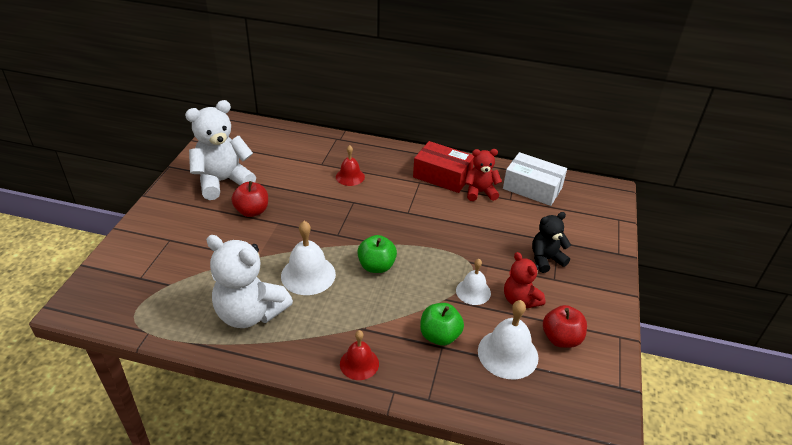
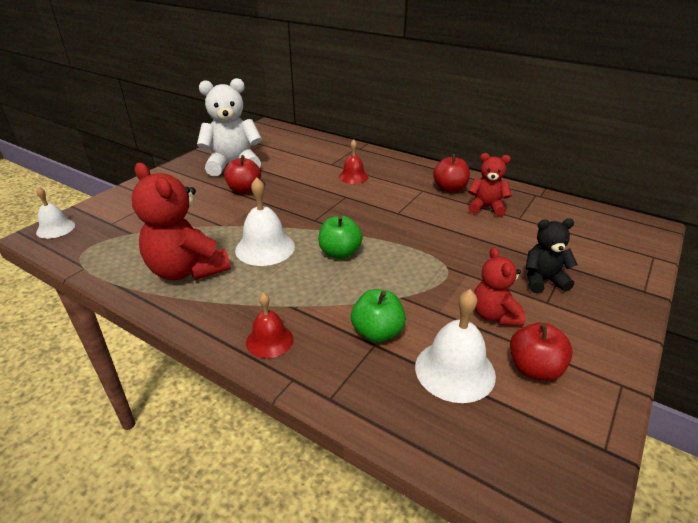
camera: 20 degrees right, 5 degrees down
(250, 313) = (187, 270): white teddy bear -> red teddy bear
(442, 176) = (450, 188): red box -> red apple
(473, 291) = (438, 296): white bell -> white bell (55, 228)
(532, 188) = (549, 212): white box -> none

